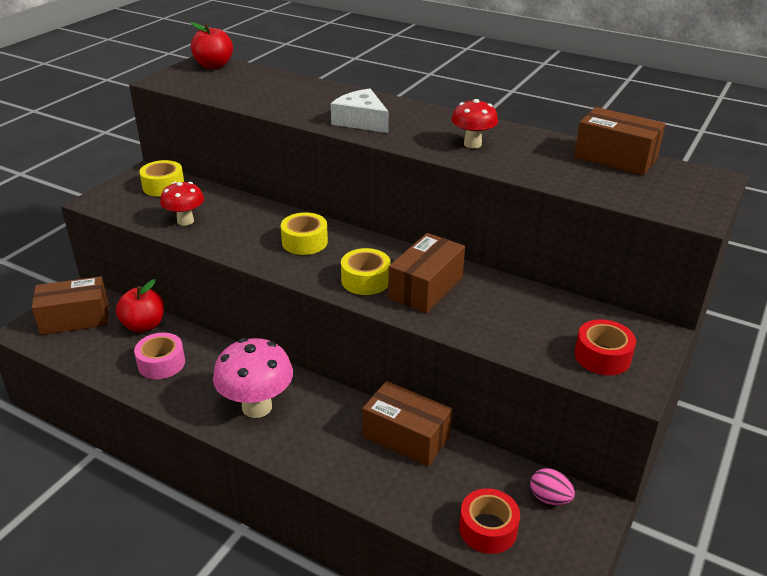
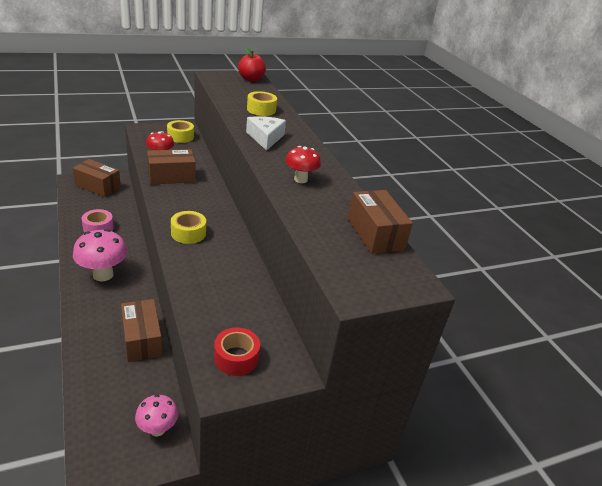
camera: 35 degrees right, 0 degrees up
(144, 325) = (118, 206): red apple -> none
(304, 242) = (194, 197): yellow tape -> yellow tape (261, 109)
(425, 288) = (210, 256): brown box -> brown box (171, 176)
(488, 529) = (103, 416): red tape -> none
(549, 498) = (157, 429): pink egg -> pink mushroom

